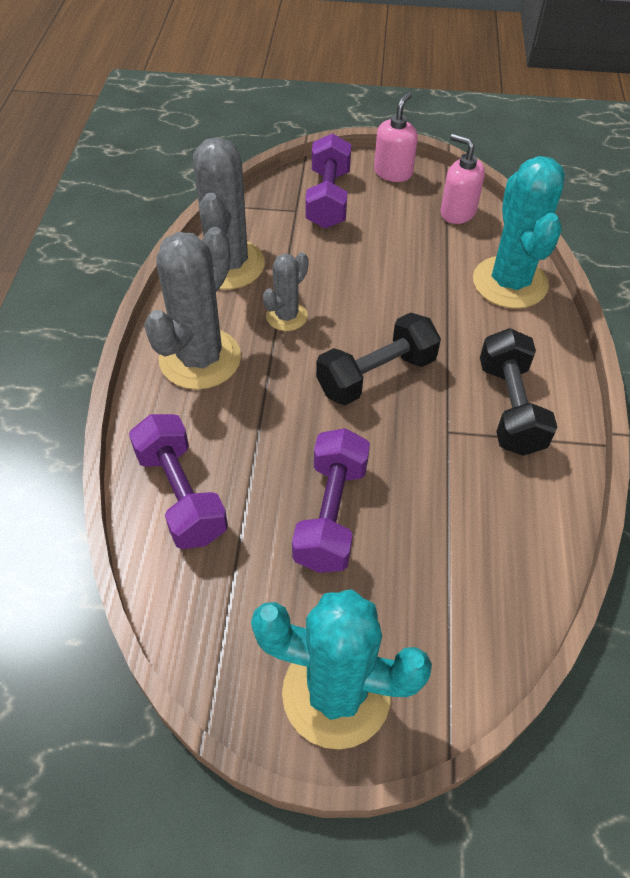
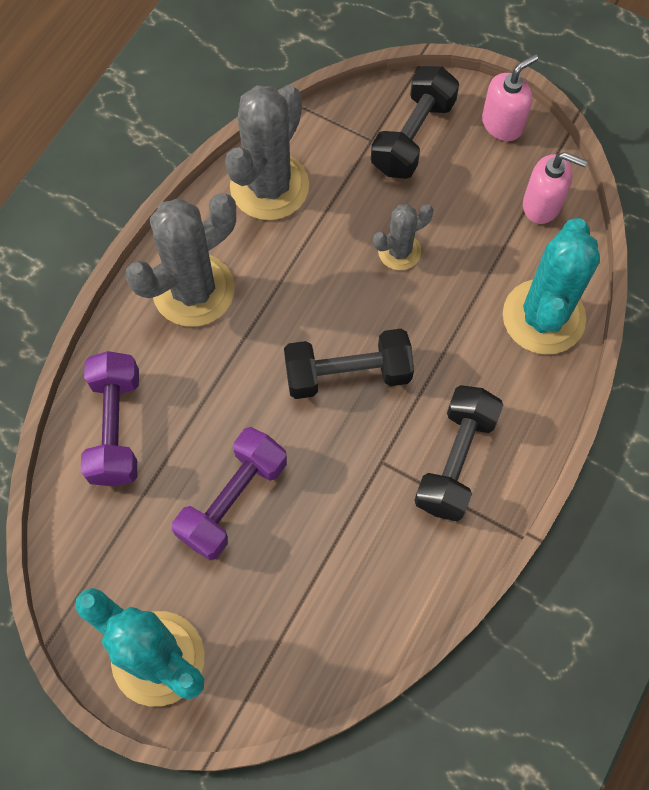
camera: 25 degrees right, 15 degrees up
(286, 316) = (297, 272): grey cactus -> grey cactus (399, 251)
(328, 199) = (412, 136): purple dumbbell -> black dumbbell
(457, 212) = (542, 205): pink soap dispenser -> pink soap dispenser turned 135 degrees clockwise

